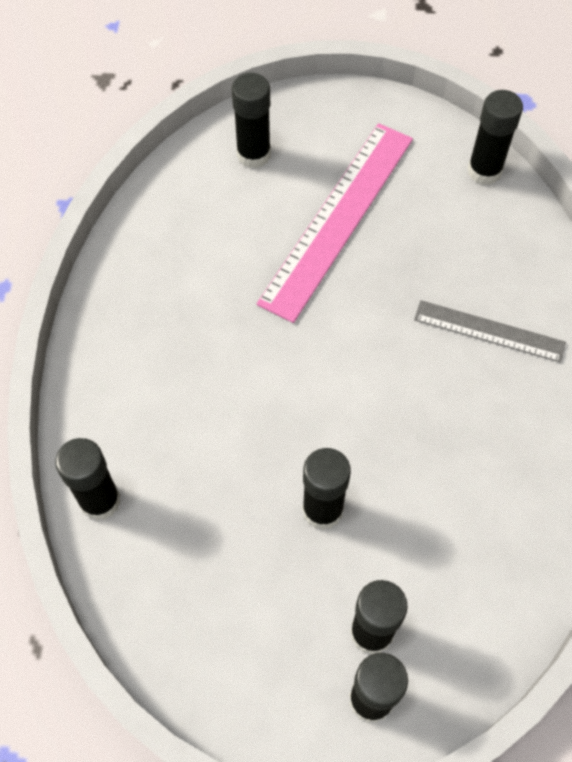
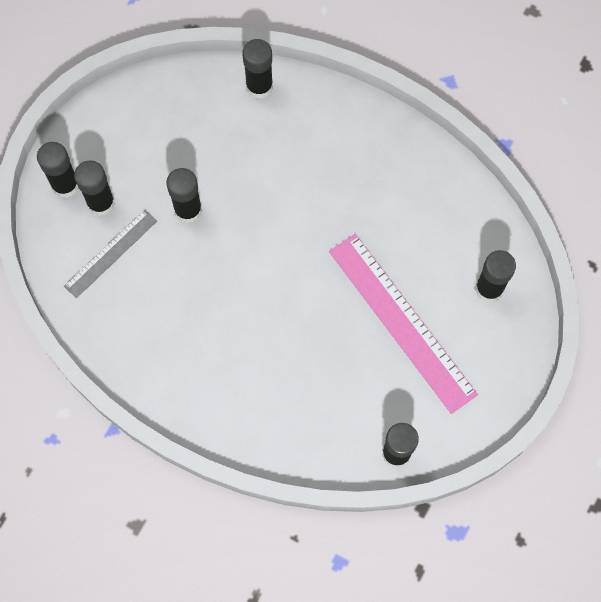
camera: 115 degrees right, 10 degrees up
(489, 331) = (259, 379): grey ruler -> grey ruler (111, 253)

